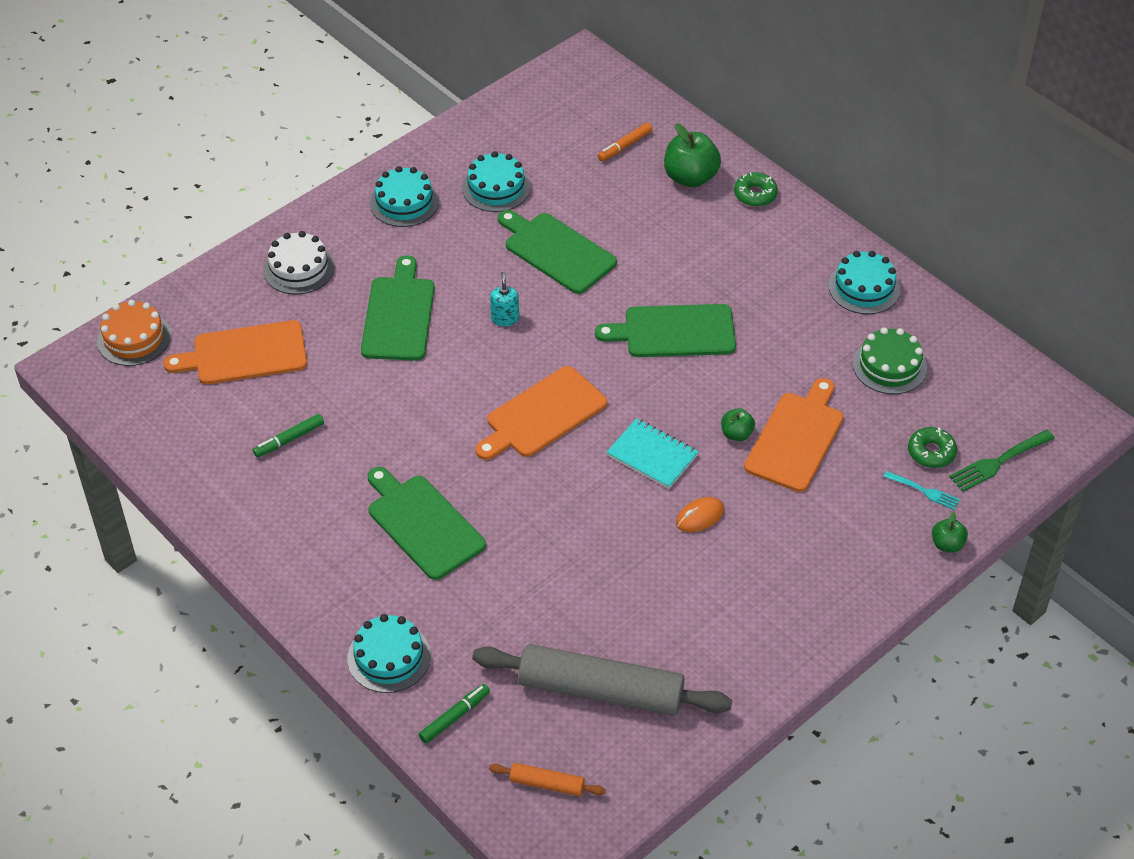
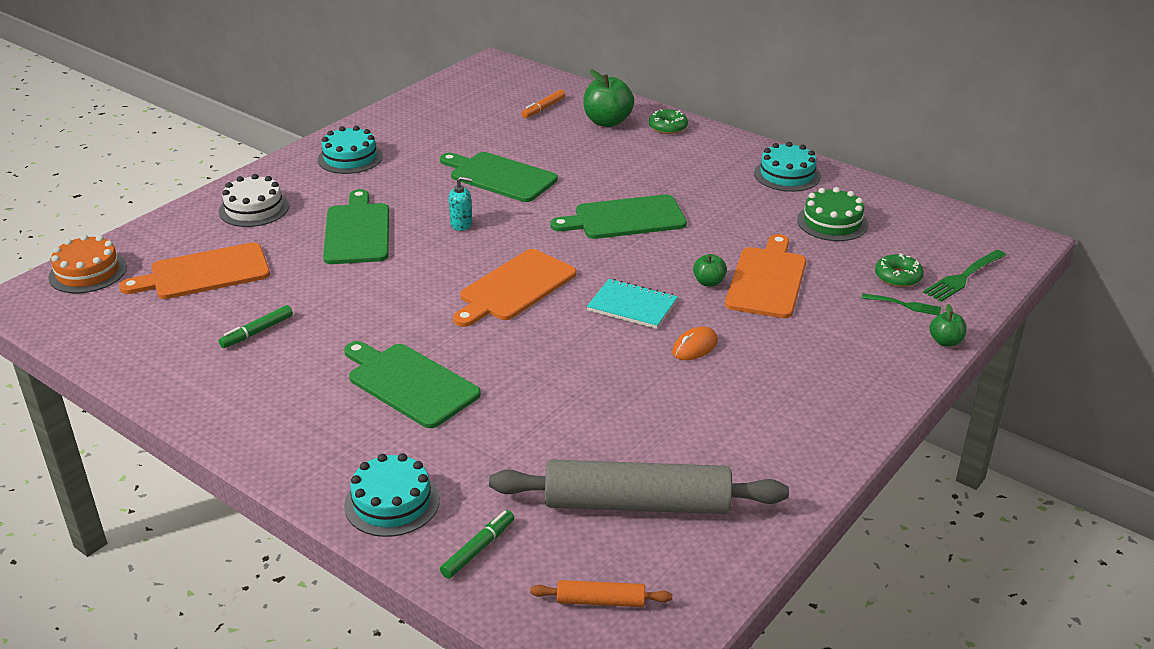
camera: 10 degrees left, 15 degrees down
(496, 187) = (434, 142): turquoise cake -> none
(505, 318) = (461, 224): turquoise soap dispenser -> turquoise soap dispenser turned 105 degrees clockwise
(924, 491) = (904, 305): turquoise fork -> green fork

